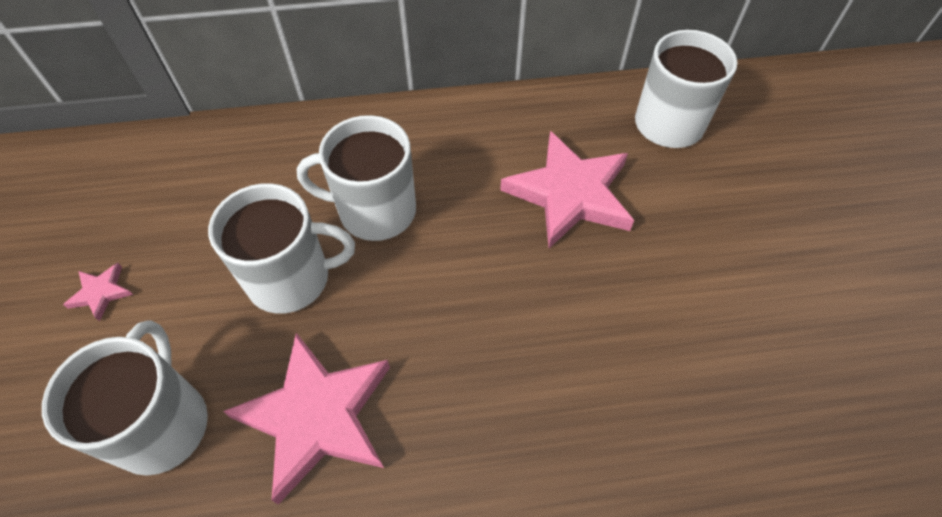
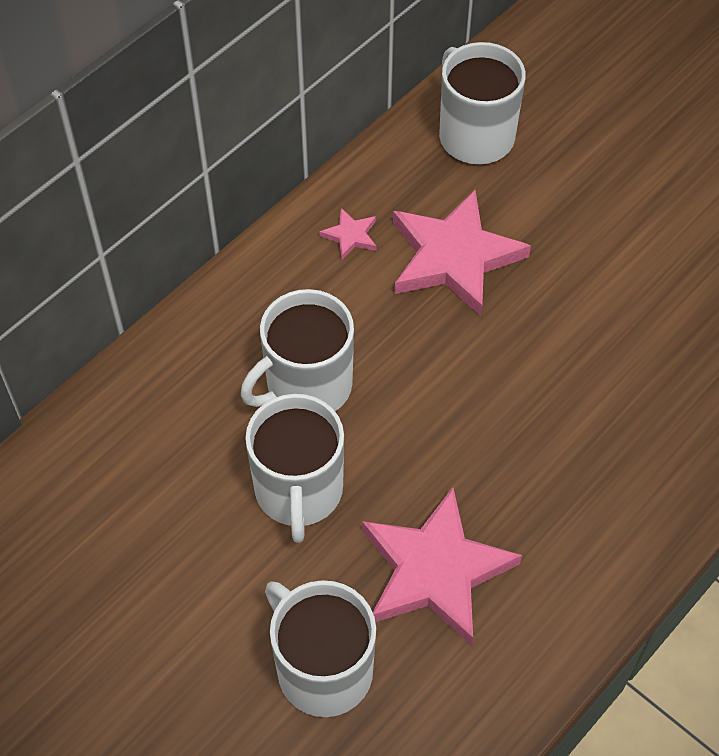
camera: 40 degrees left, 0 degrees up
(101, 292) = (144, 626): pink star -> pink star (350, 236)
(291, 278) = (298, 491): white mug -> white mug turned 135 degrees clockwise

